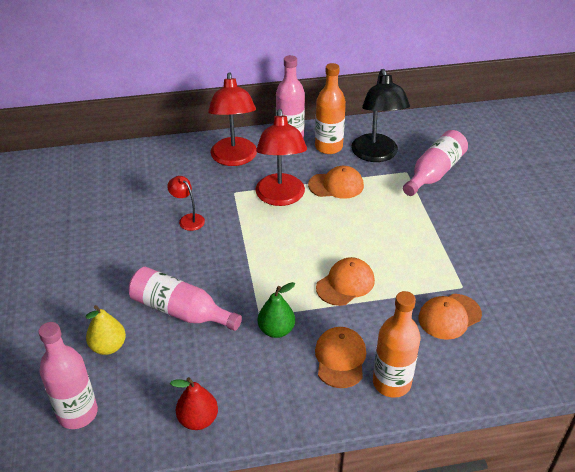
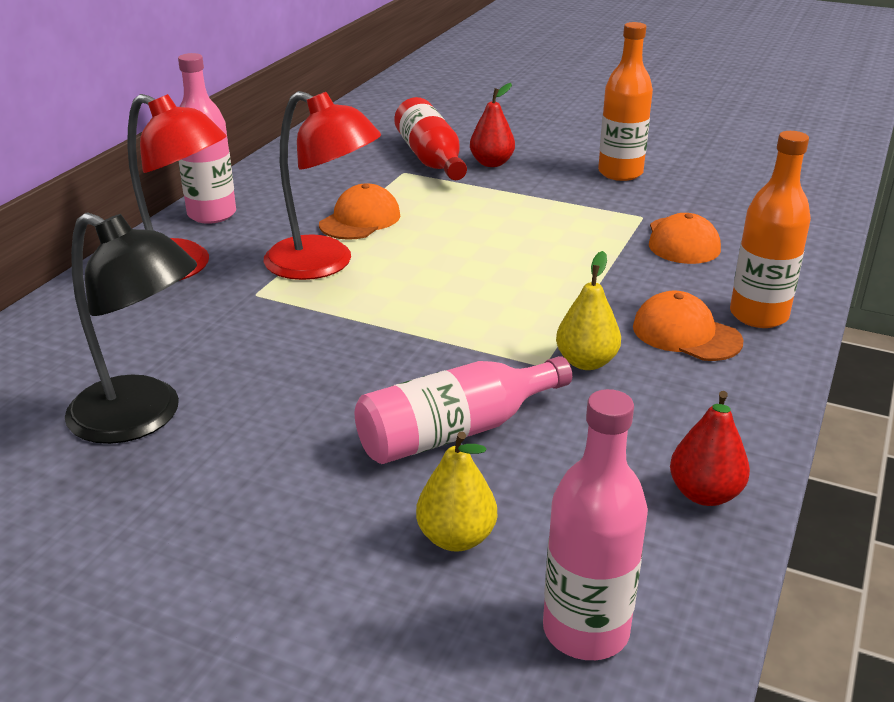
camera: 55 degrees left, 10 degrees down
(188, 219) = (255, 353): red lamp -> none
(276, 330) = (586, 362): green pear -> yellow pear
(328, 147) = (276, 197): orange bottle -> orange bottle (620, 173)
(345, 284) = (554, 281): orange cap -> none
(376, 155) = (343, 176): black lamp -> black lamp (142, 418)
(434, 173) = (431, 159): pink bottle -> red bottle
(457, 197) = (491, 163): none -> red pear

